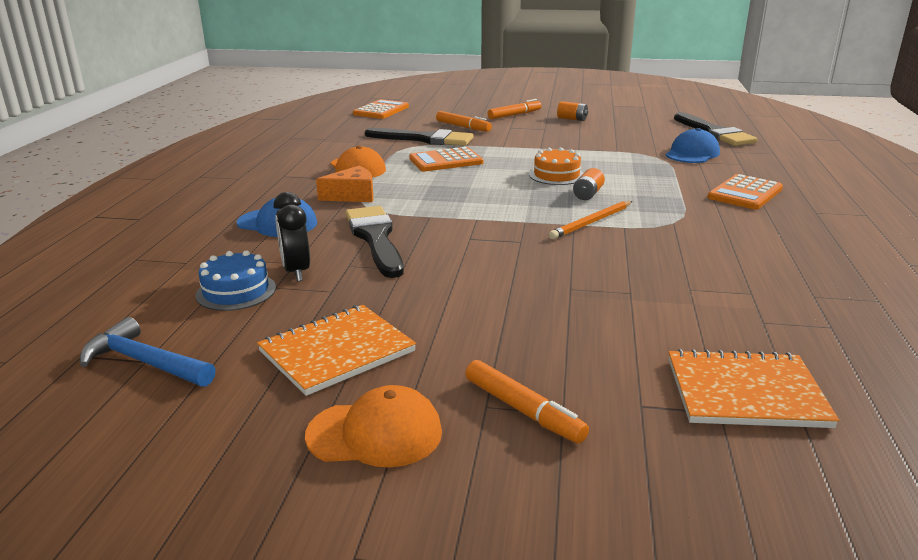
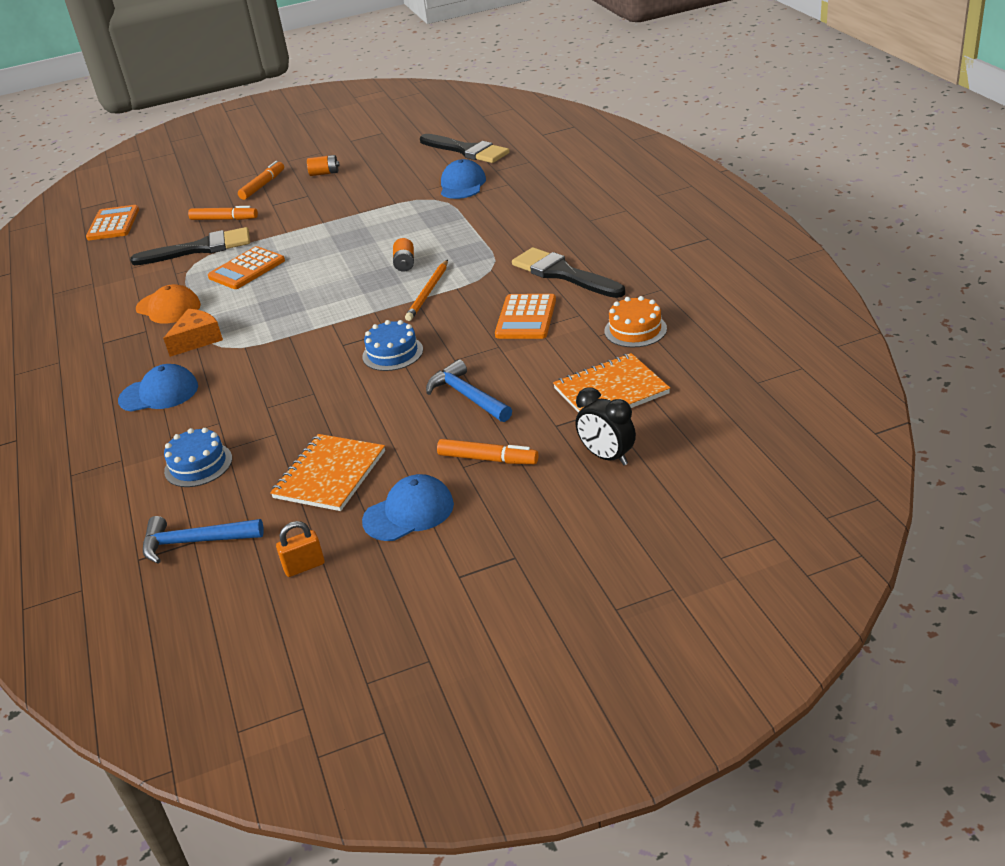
camera: 25 degrees left, 10 degrees up
(203, 443) = (304, 566): none -> orange padlock
(296, 271) = (229, 429): black clock -> black clock (607, 457)
(375, 238) = (263, 374): black brush -> black brush (563, 274)
(375, 433) = (409, 512): orange cap -> blue cap
(511, 261) = (392, 353): none -> blue cake
(555, 329) = (467, 396): none -> blue hammer
(556, 175) = (363, 251): orange cake -> orange cake (635, 330)
(745, 193) = (529, 218): orange calculator -> orange calculator (526, 318)

